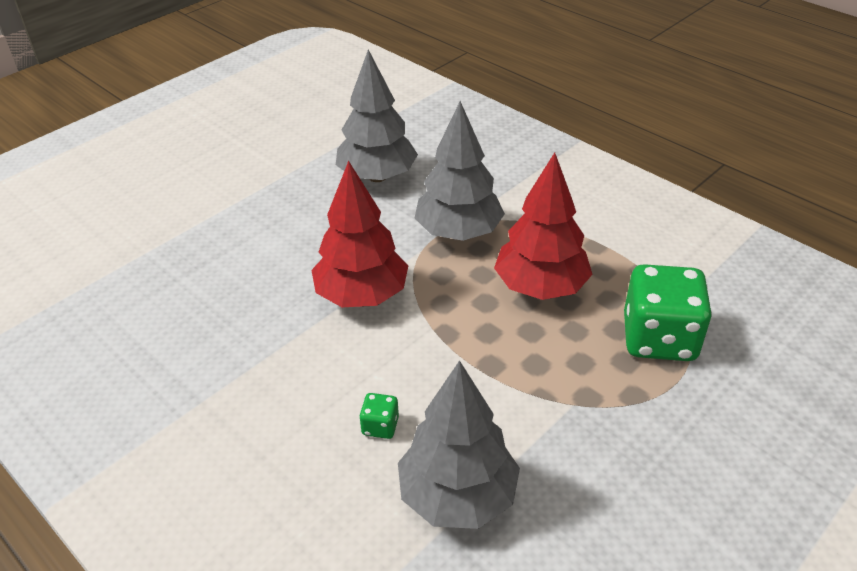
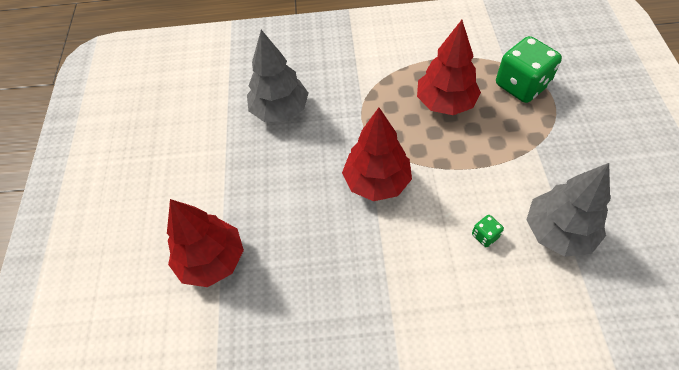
camera: 45 degrees left, 15 degrees up
(153, 239) = (212, 260): none -> red tree
(458, 232) = (369, 107): grey tree -> none

